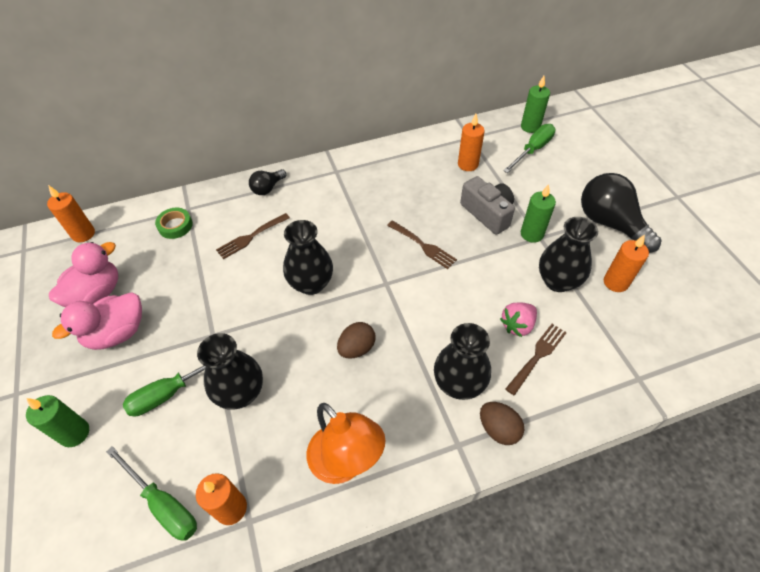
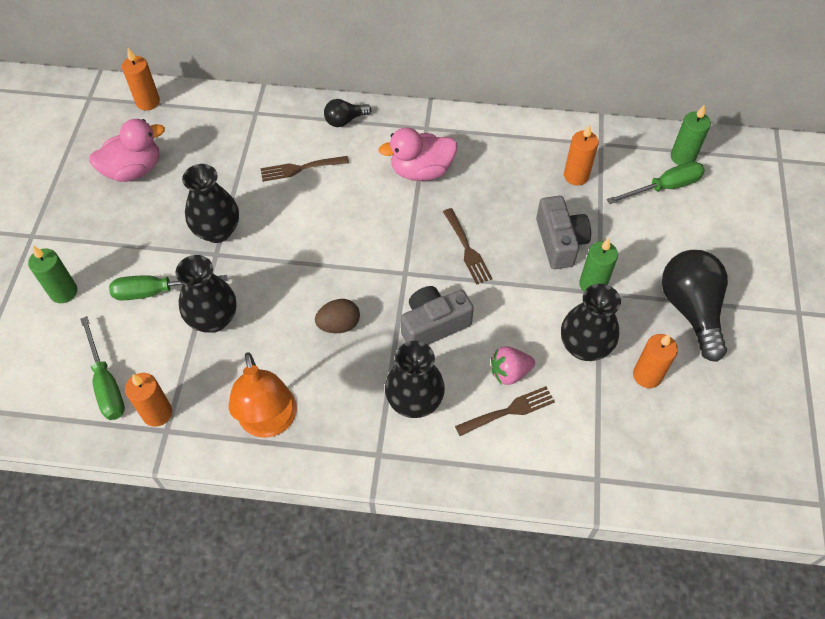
camera: 25 degrees right, 5 degrees up
(117, 333) = (135, 216): pink duck -> pink duck (421, 171)
(175, 226) = (235, 127): green tape -> none
(311, 284) = (332, 242): black vase -> black vase (217, 231)
(434, 314) = (433, 325): none -> grey camera
(498, 429) = (424, 459): brown egg -> none

